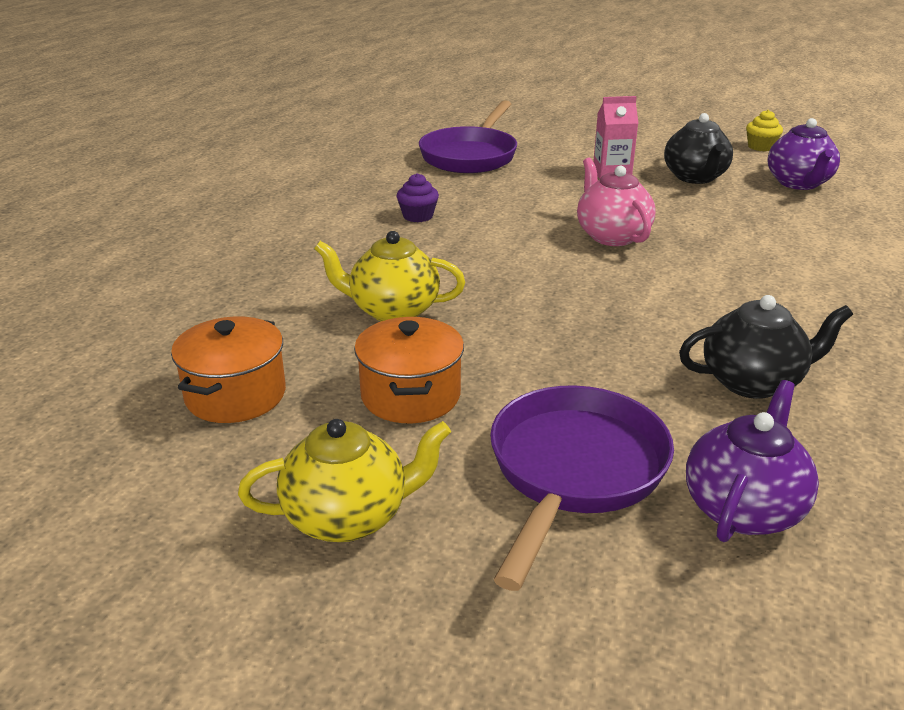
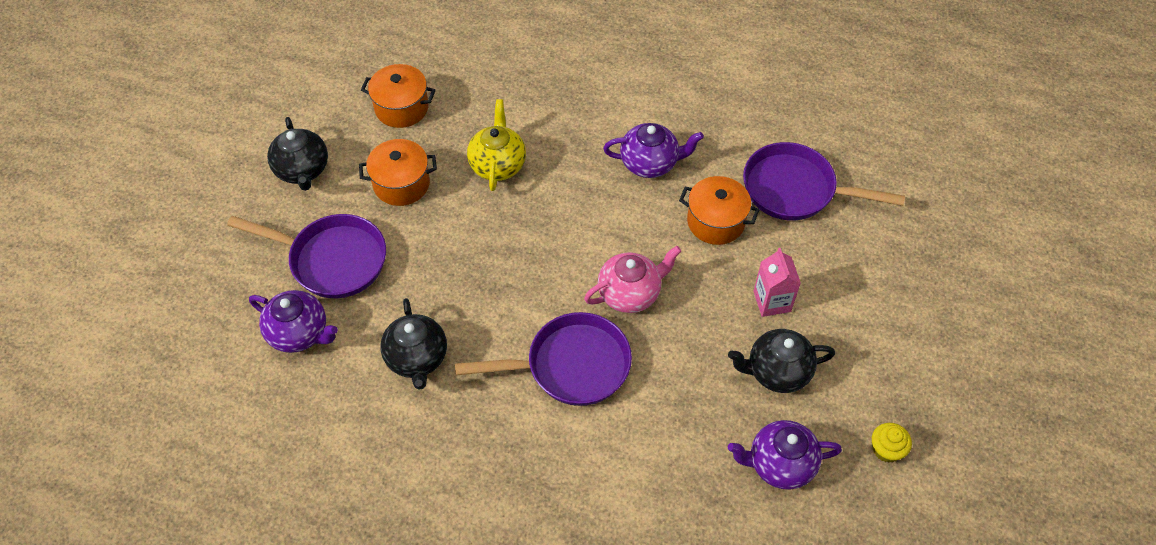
camera: 85 degrees right, 25 degrees up
(348, 517) = (302, 170): yellow teapot -> black teapot
(418, 216) = (650, 163): purple cupcake -> purple teapot
(509, 190) = (716, 222): none -> orange pot
(724, 272) = (571, 366): none -> purple pan

